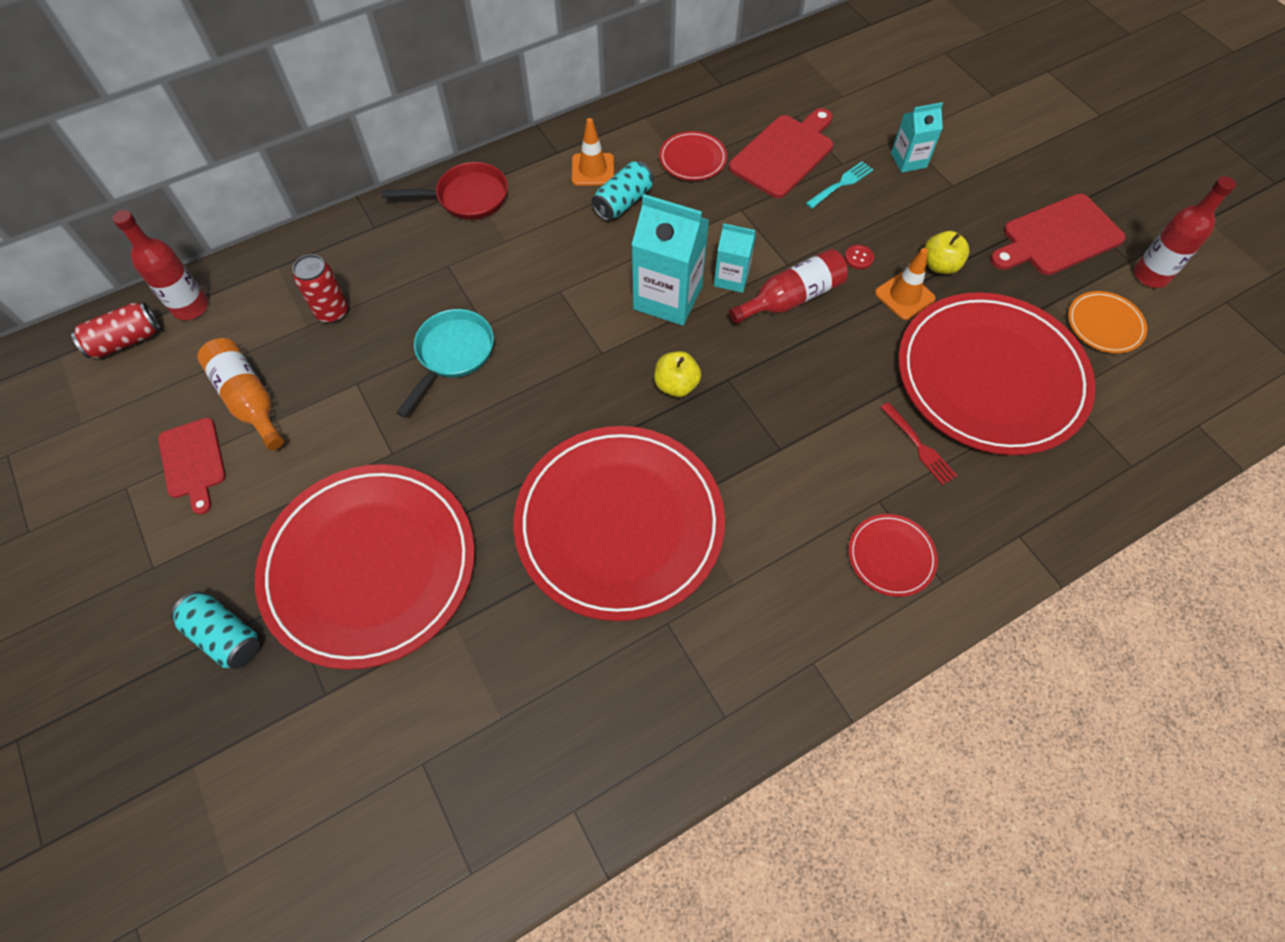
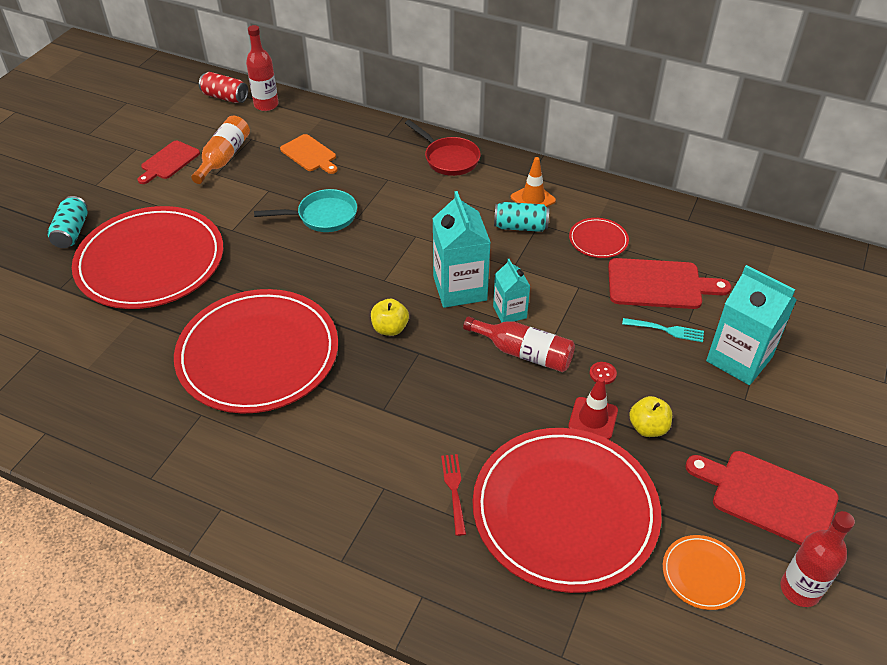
camera: 55 degrees right, 15 degrees down
(332, 312) = (310, 154): red can -> orange cutting board
(891, 556) = (340, 517): red plate -> none
(904, 296) = (593, 418): orange traffic cone -> red traffic cone
(908, 160) = (739, 359): turquoise carton -> turquoise carton, size x1.76
(918, 445) = (454, 491): red fork -> red fork turned 150 degrees clockwise

